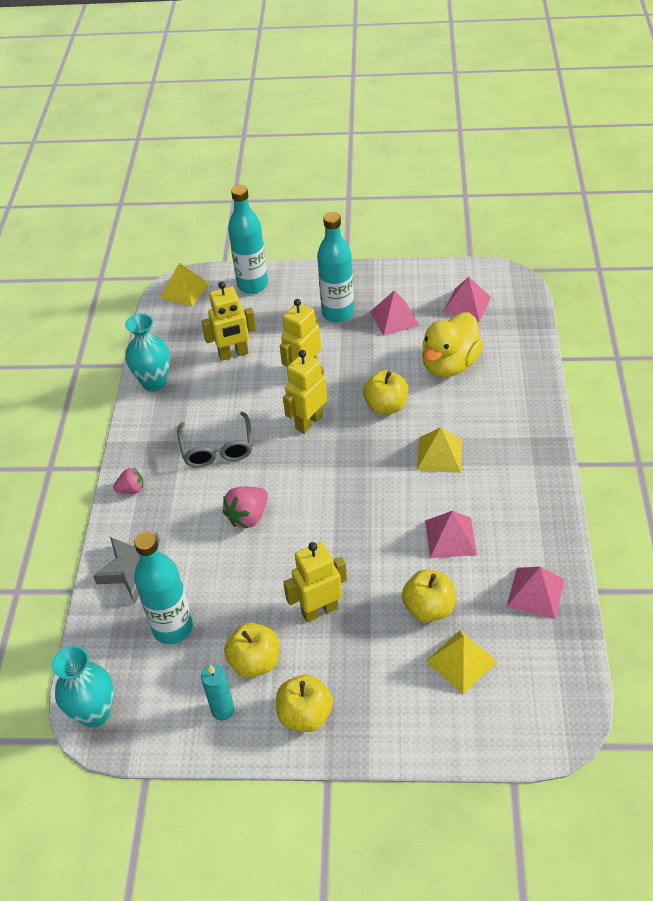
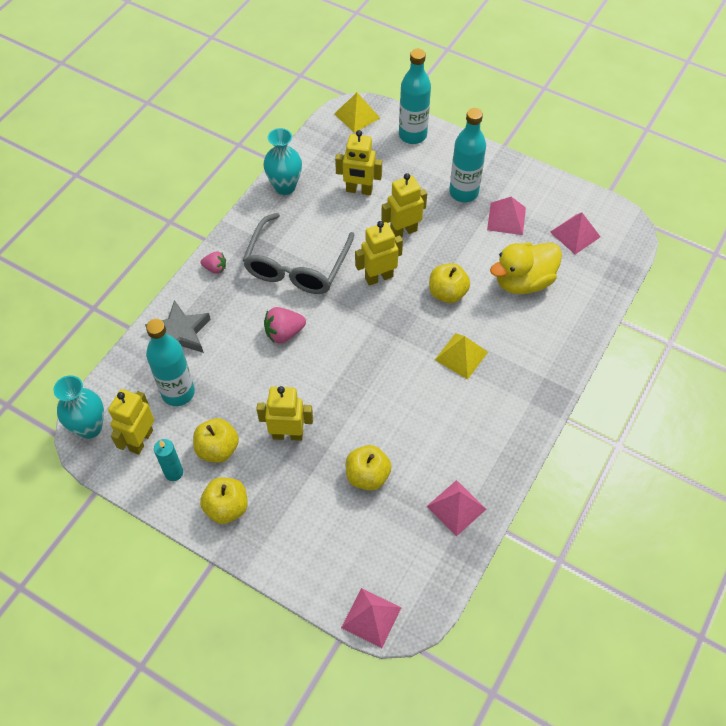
camera: 25 degrees right, 10 degrees up
(162, 696) = (140, 440): none -> yellow robot
(217, 448) = (297, 265): grey glasses -> grey glasses, size x1.53
(450, 537) = (422, 428): pink pyramid -> pink pyramid (371, 617)
(461, 661) = (363, 530): yellow pyramid -> none

